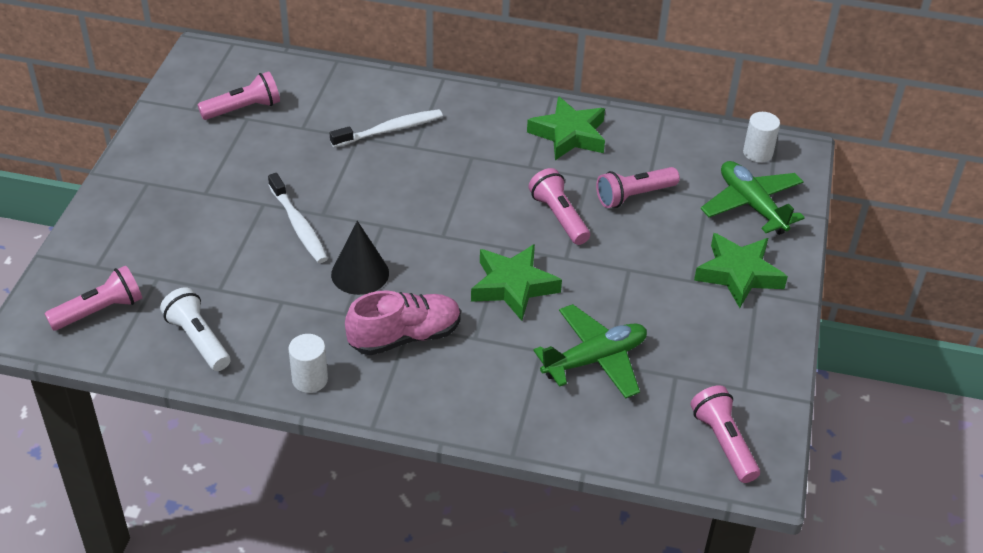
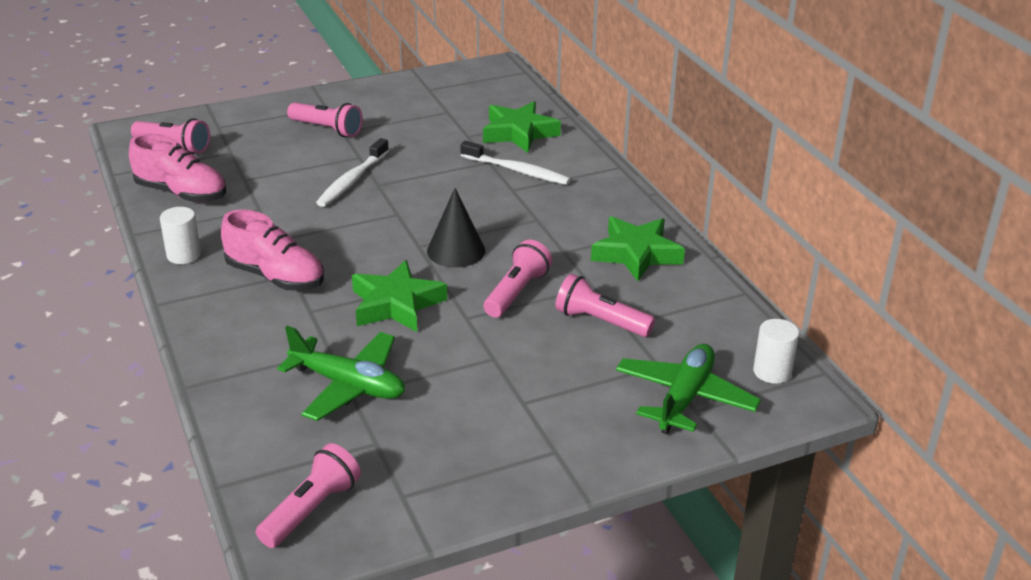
camera: 55 degrees right, 10 degrees down
(198, 340) = (181, 193): white flashlight -> pink shoe
(243, 109) = (456, 106): pink flashlight -> pink flashlight (327, 129)
(360, 273) = (327, 227): black cone -> black cone (456, 251)
(738, 274) = (568, 428): green star -> green star (519, 133)

